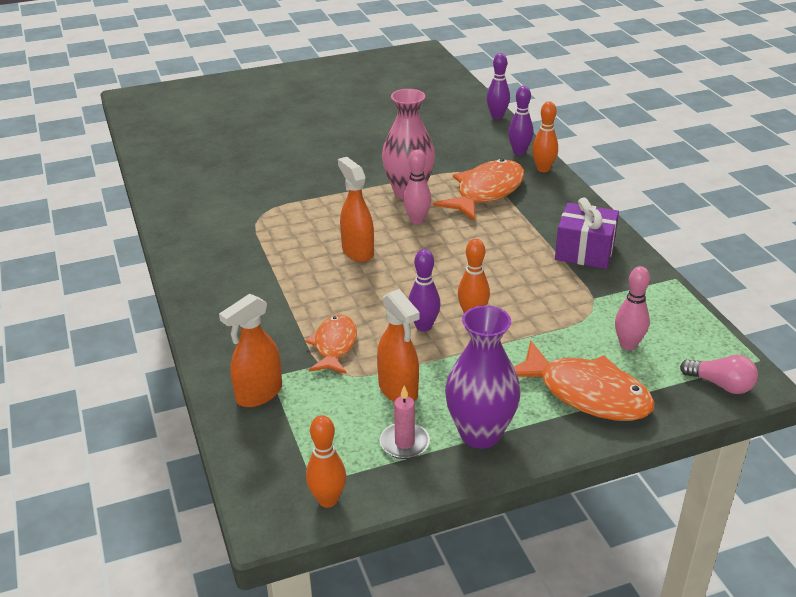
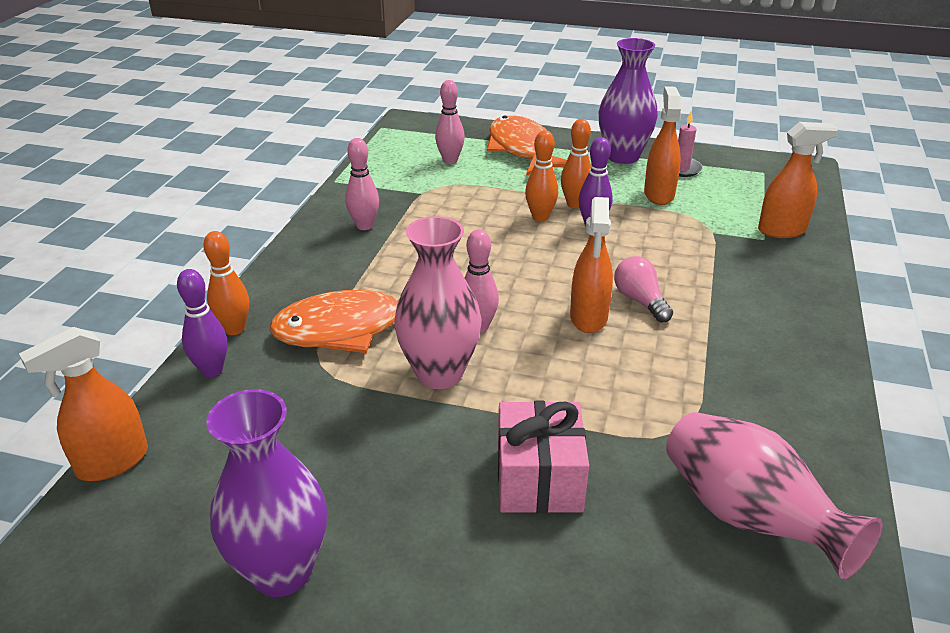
camera: 145 degrees left, 0 degrees up
(209, 195) = (747, 517): none -> pink vase
(314, 174) = (539, 479): none -> pink gift
(328, 500) = (758, 162): orange bowling pin -> orange bowling pin (574, 204)
(334, 346) = (689, 240): orange fish -> none
(383, 119) = (281, 571): none -> purple vase
(497, 116) = (112, 462): purple bowling pin -> orange spray bottle
(584, 251) = (364, 226): purple gift -> pink bowling pin
(720, 384) = (430, 126): pink light bulb -> pink light bulb (640, 301)

